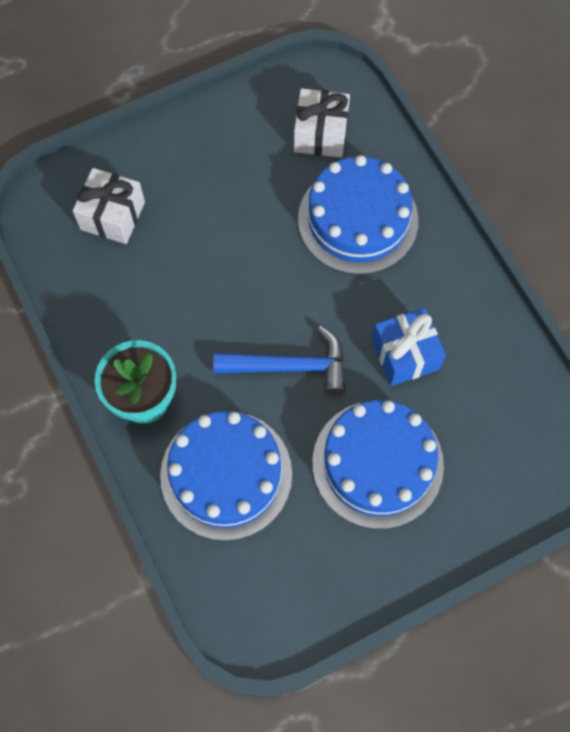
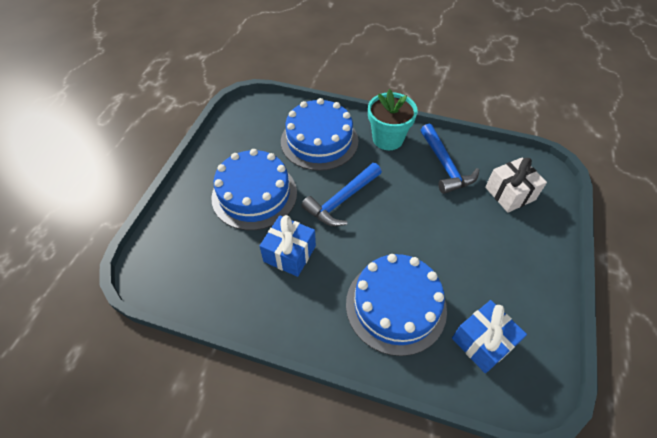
camera: 135 degrees right, 15 degrees down
(130, 304) = (445, 166): none -> blue hammer
(320, 134) = (482, 342): white gift -> blue gift

